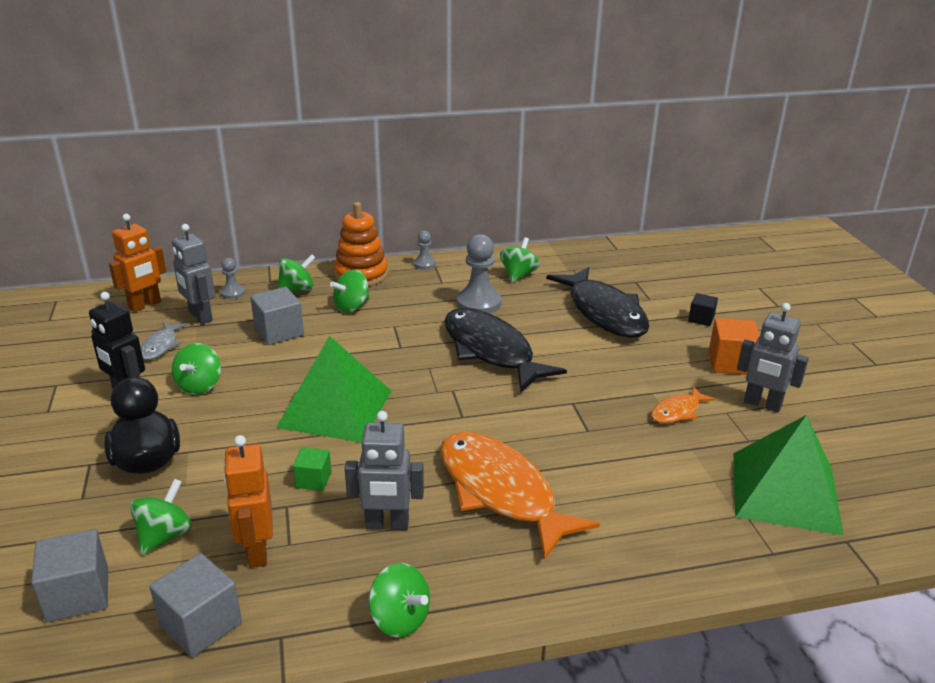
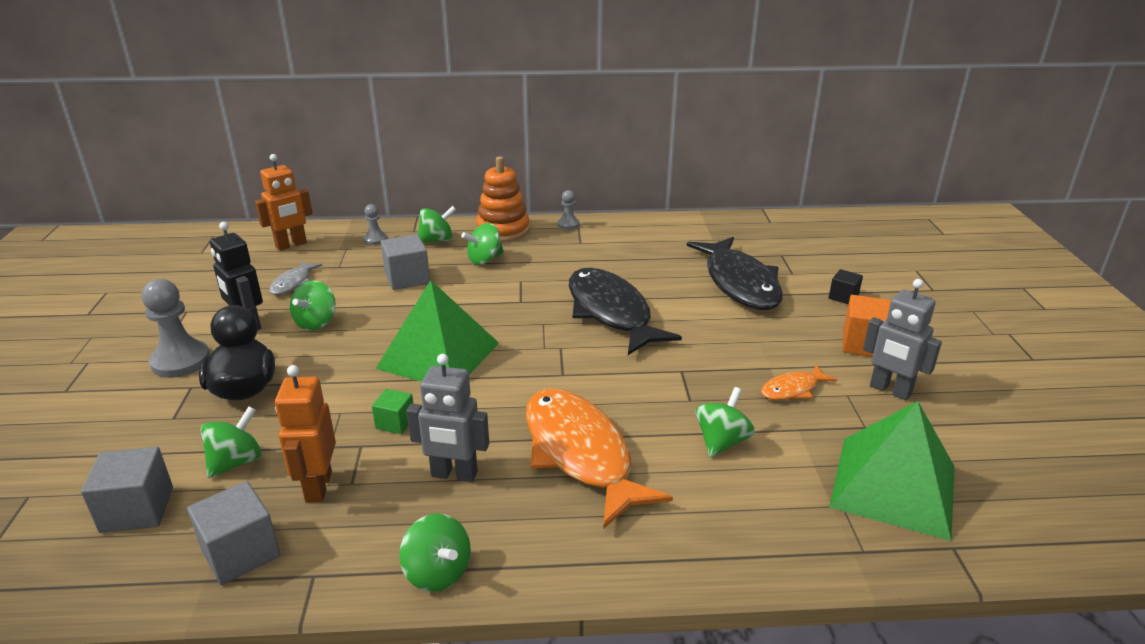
camera: 10 degrees right, 0 degrees up
(200, 317) = (338, 259): grey robot -> none
(479, 303) = (612, 265): grey pawn -> grey pawn (181, 361)
(518, 275) = (660, 241): green spinning top -> green spinning top (721, 442)

